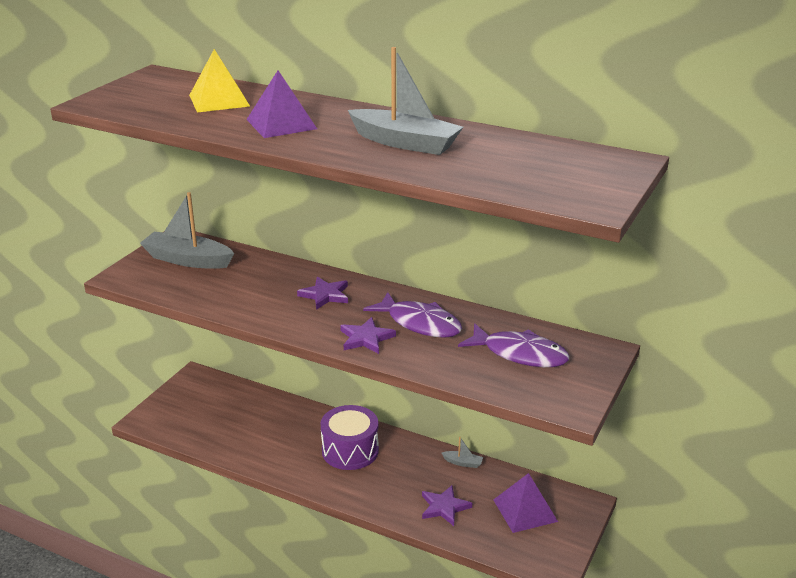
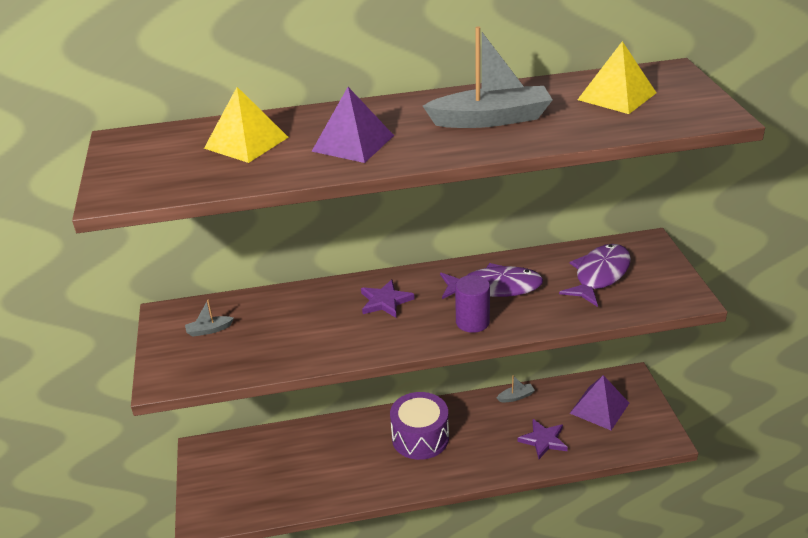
camera: 35 degrees left, 5 degrees up
(187, 260) = (209, 330): grey boat -> grey boat, size x0.43
(366, 338) = (472, 322): purple star -> purple cylinder
(520, 354) = (599, 275): purple fish -> purple fish turned 45 degrees counterclockwise
(538, 162) = (617, 96): none -> yellow pyramid

